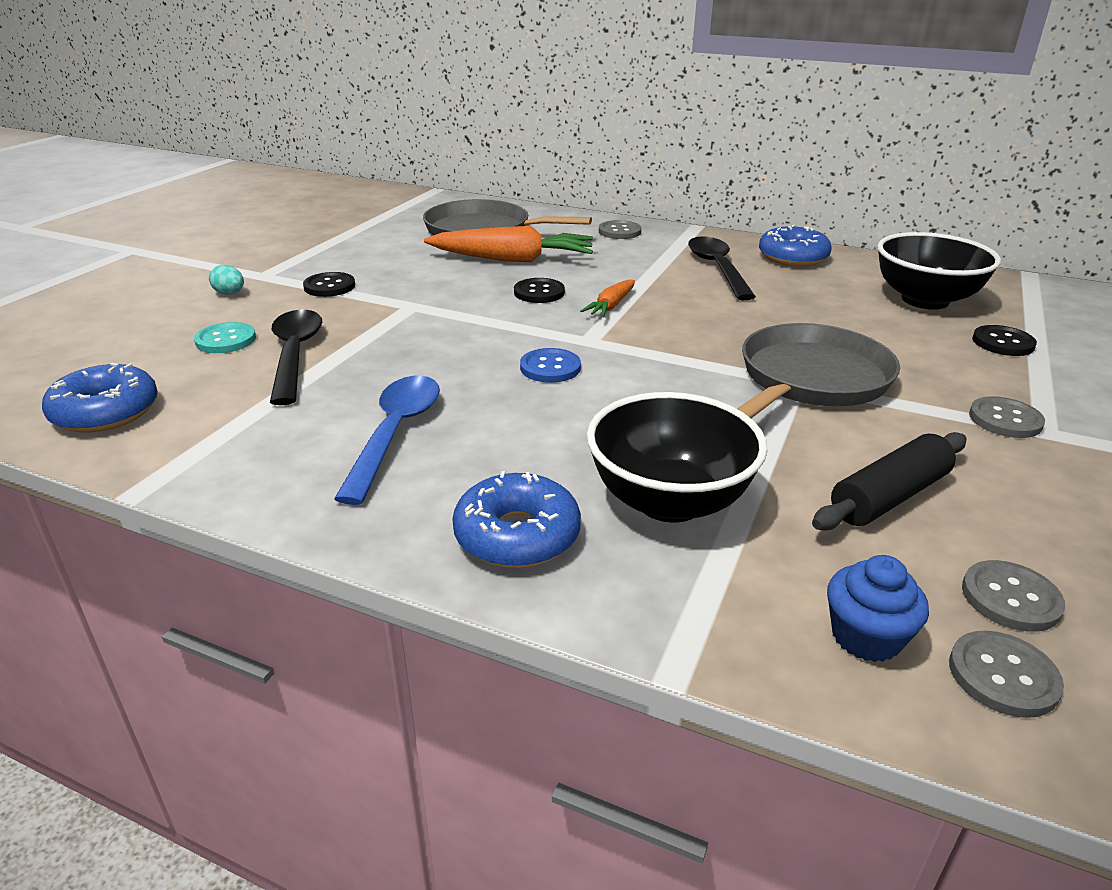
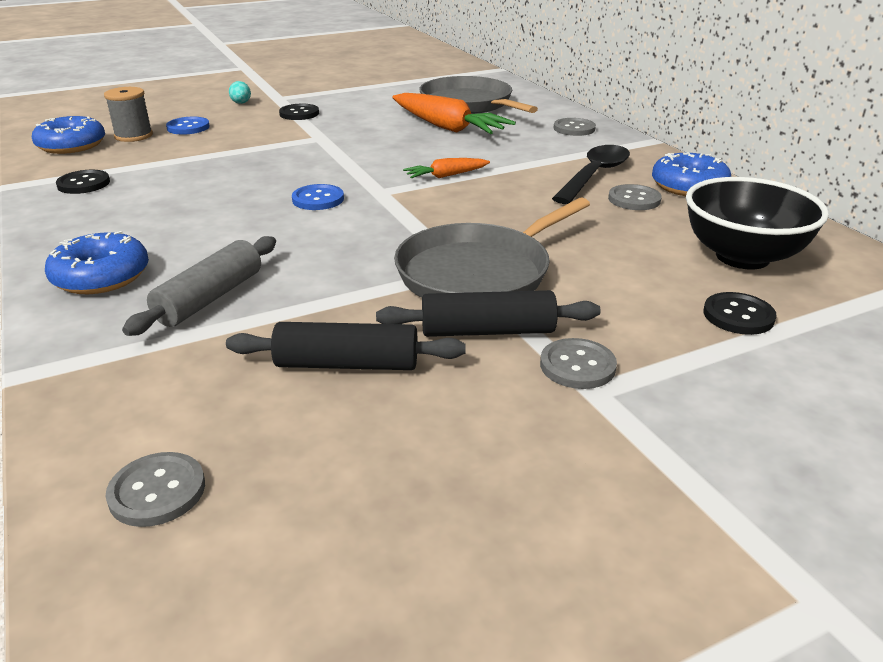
camera: 40 degrees right, 0 degrees up
(172, 372) = (133, 136): none -> grey spool
(226, 340) = (188, 127): turquoise button -> blue button
(295, 355) = (202, 145): black spoon -> none
(395, 434) = (160, 203): blue spoon -> none
(539, 292) = (416, 153): black button -> black button (83, 184)
(669, 501) = (210, 298): black bowl -> grey rolling pin
(811, 379) = (479, 272): grey pan -> grey pan turned 150 degrees clockwise
(866, 637) = (138, 422): blue cupcake -> none
(911, 422) = (487, 331): none -> black rolling pin
(1010, 598) = (272, 461): grey button -> grey button (634, 199)

